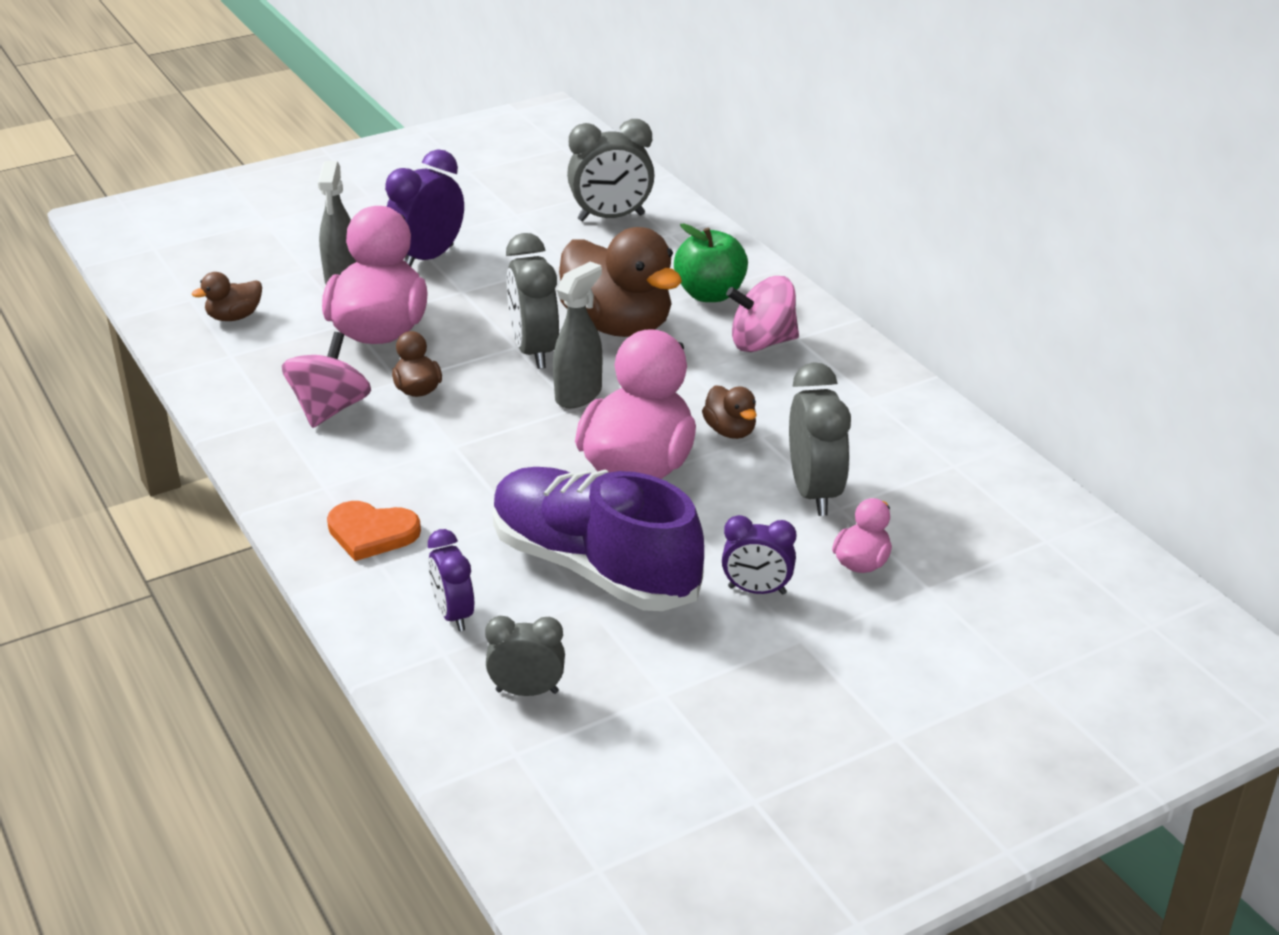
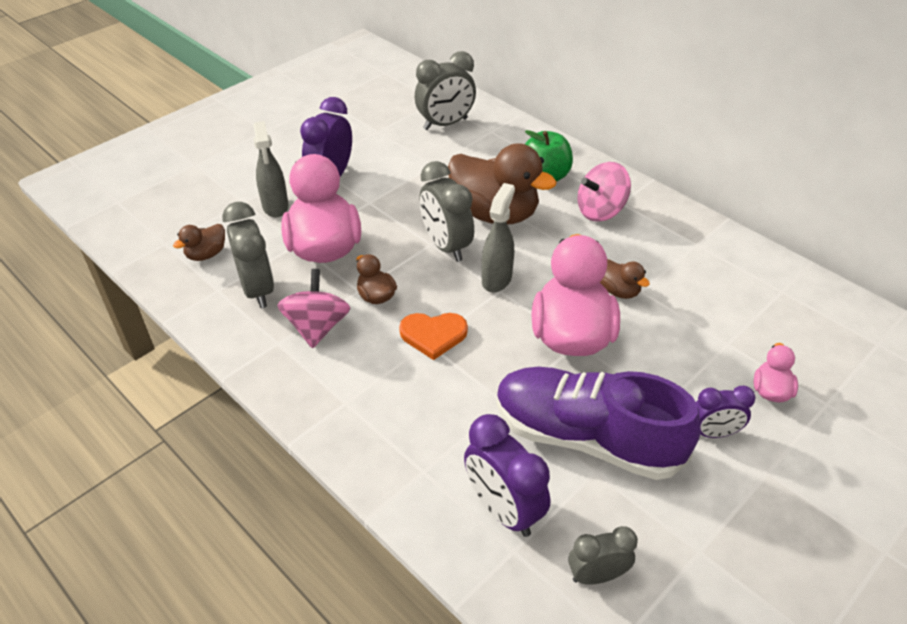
camera: 15 degrees left, 10 degrees up
(371, 533) = (402, 441): orange heart -> orange heart (433, 335)
(453, 615) = (503, 509): purple clock -> purple clock, size x1.60
(815, 493) = (704, 334): grey clock -> grey clock (258, 289)

